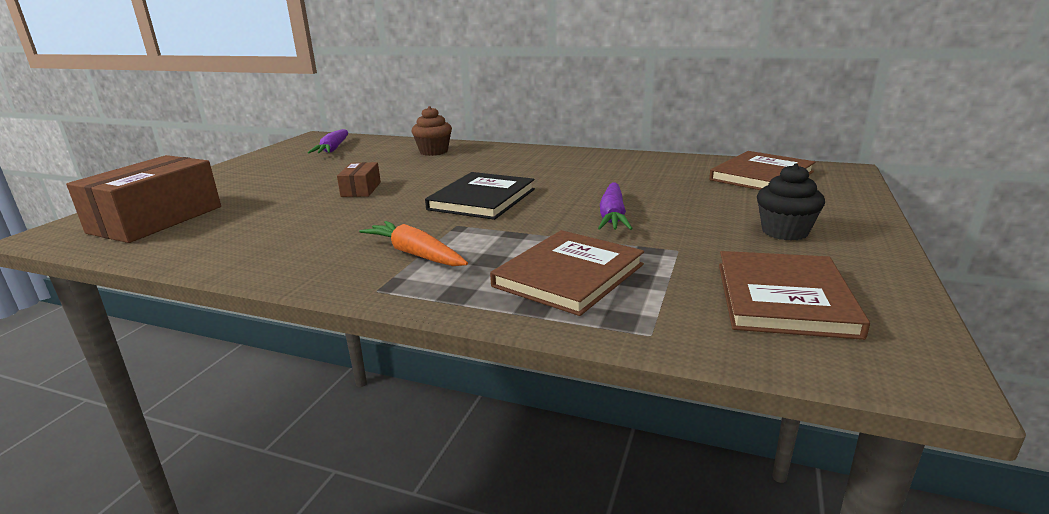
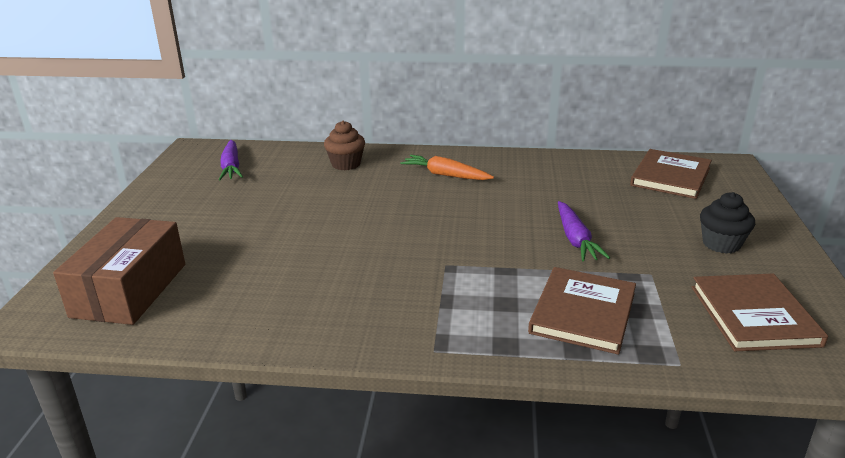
camera: 15 degrees left, 5 degrees up
(361, 189) = (314, 226): brown box -> none
(415, 254) = (435, 305): orange carrot -> orange carrot (445, 175)
(482, 199) = (445, 229): black book -> none

